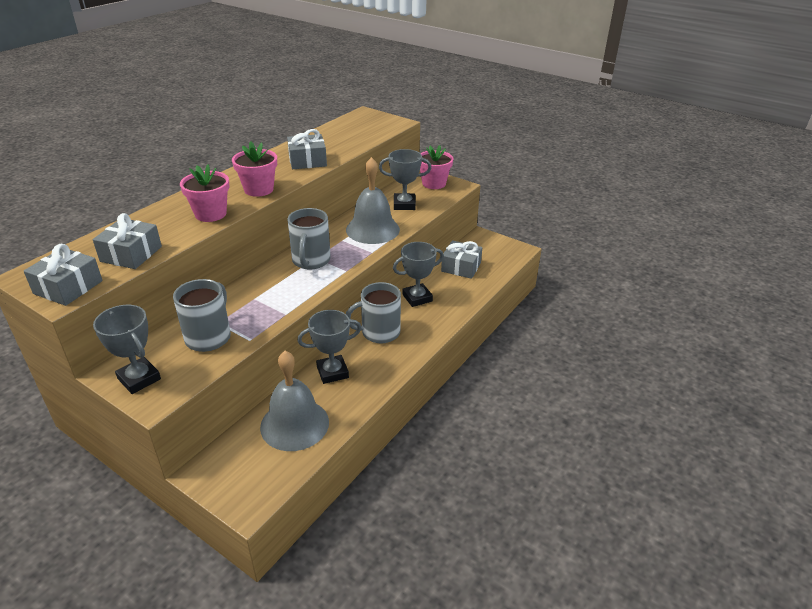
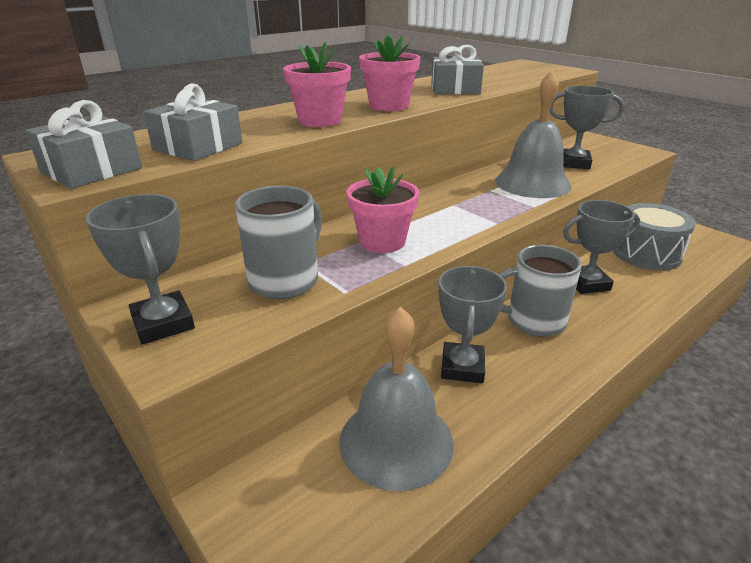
camera: 15 degrees right, 5 degrees down
(311, 261) = (446, 207): grey mug -> none
(332, 372) = (462, 367): grey trophy -> grey trophy turned 75 degrees counterclockwise
(434, 183) = (610, 147): pink flower pot -> pink flower pot (382, 241)
(461, 267) = (646, 254): grey gift -> grey drum

